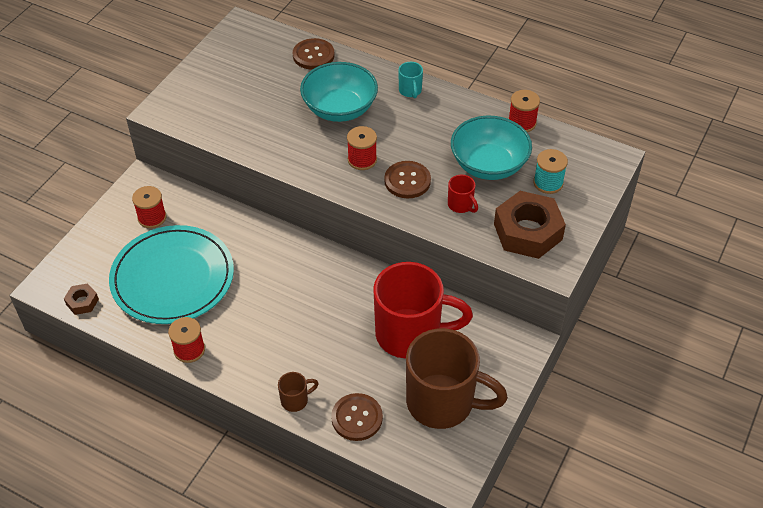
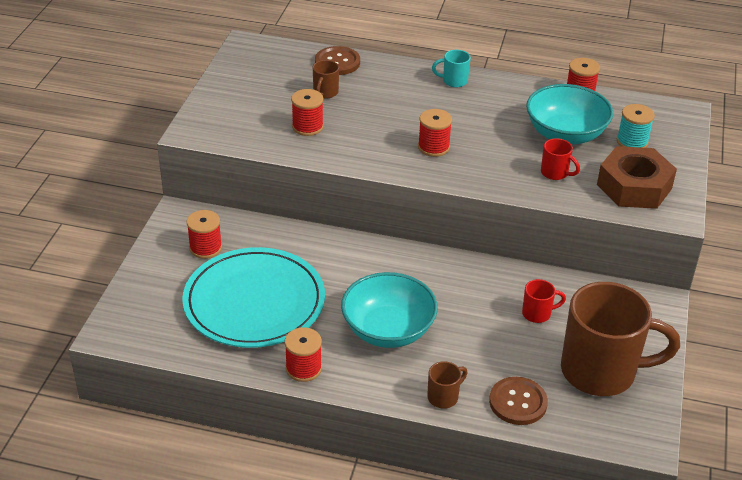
camera: 15 degrees left, 10 degrees down
(82, 302) = (159, 342): brown nut -> none
(259, 121) = (307, 127): none -> red spool
(289, 87) = (325, 93): none -> brown mug
(340, 109) = (388, 105): turquoise bowl -> turquoise bowl (388, 330)
(407, 181) = (490, 159): brown button -> none
(410, 91) = (453, 81): turquoise mug -> turquoise mug turned 120 degrees clockwise
(410, 334) = (537, 313): red mug -> red mug, size x0.41

